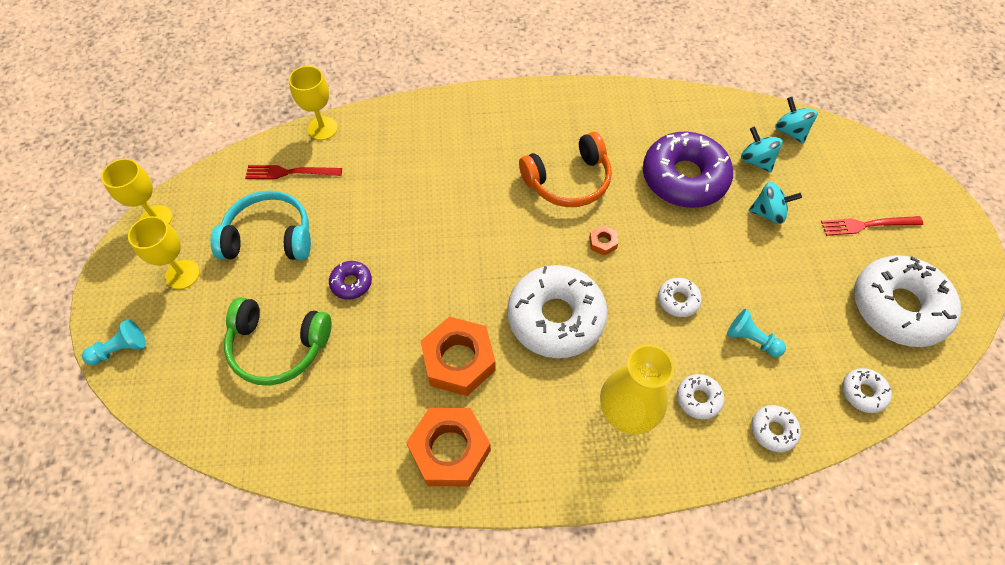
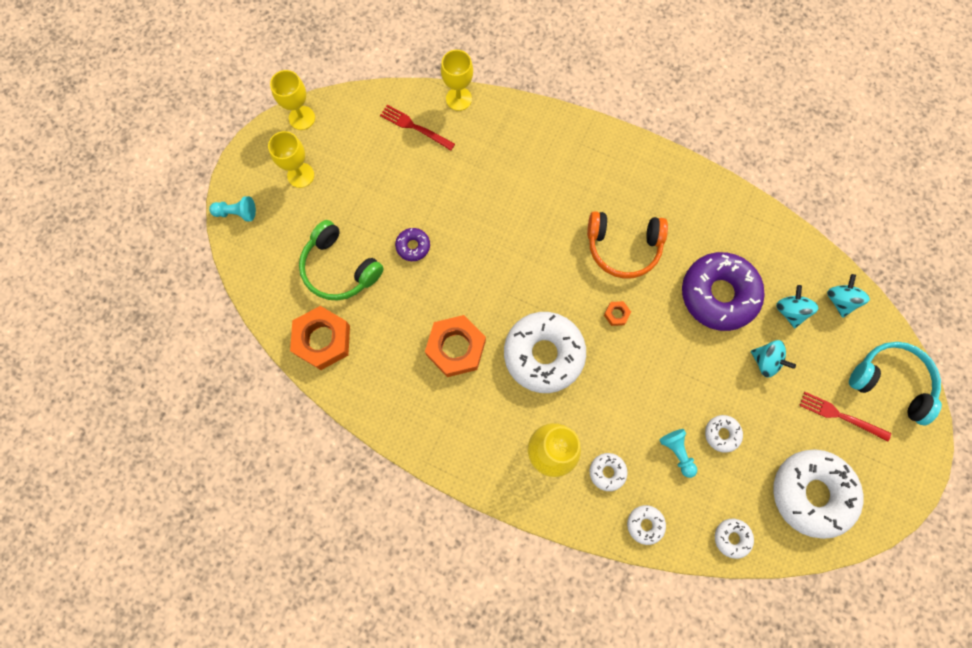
camera: 30 degrees right, 15 degrees up
(269, 237) = (374, 176): turquoise headphones -> turquoise headphones (891, 382)
(450, 450) = (414, 408): orange nut -> orange nut (323, 340)
(678, 300) = (643, 392): white donut -> white donut (722, 434)

